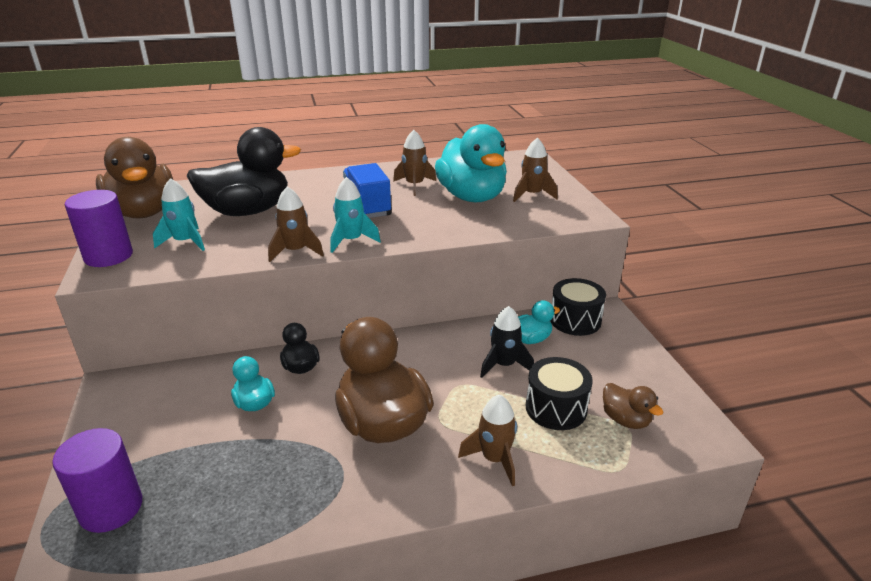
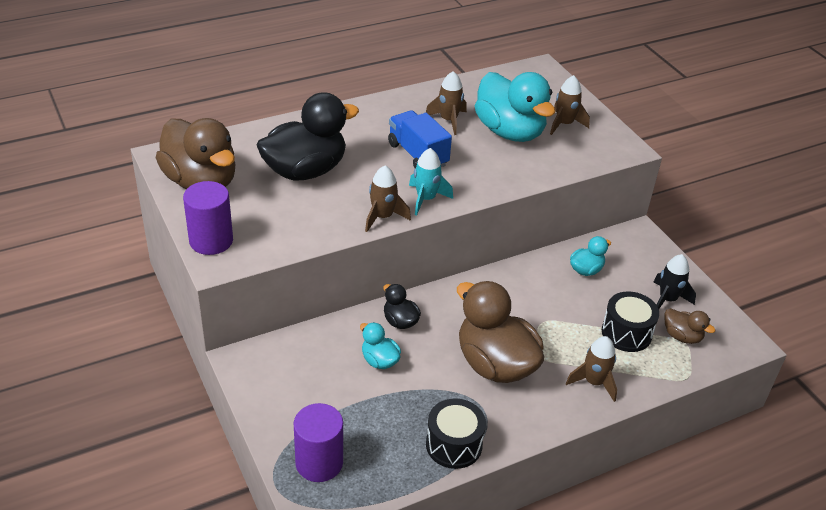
camera: 15 degrees left, 10 degrees up
(185, 242) = (271, 216): turquoise rocket -> none
(504, 365) = (572, 298): black rocket -> black rocket (667, 299)
(575, 320) = (617, 245): black drum -> black drum (454, 445)

